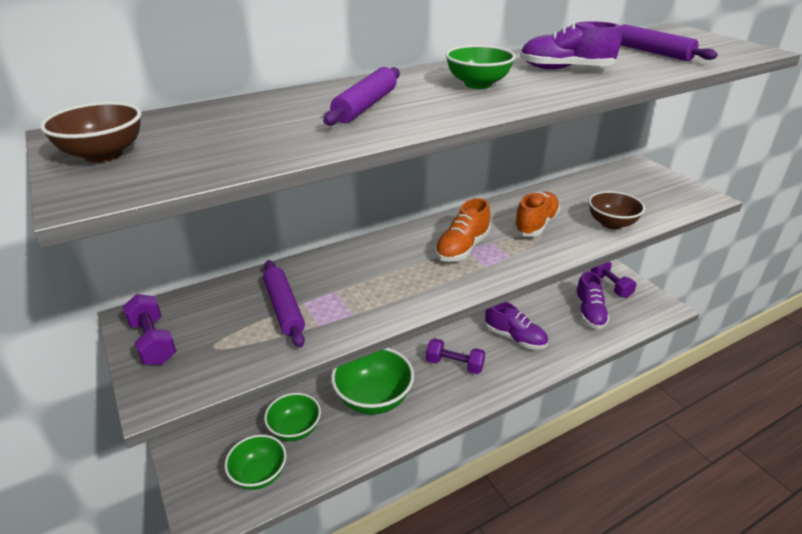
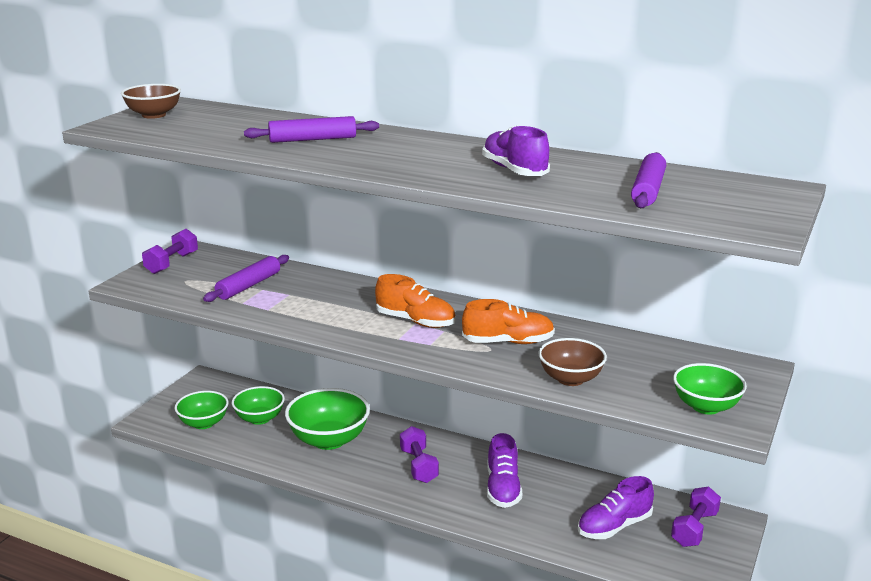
camera: 55 degrees right, 10 degrees down
(462, 248) = (415, 321): orange shoe -> orange shoe turned 150 degrees counterclockwise
(478, 84) = (416, 154): green bowl -> green bowl (706, 406)

